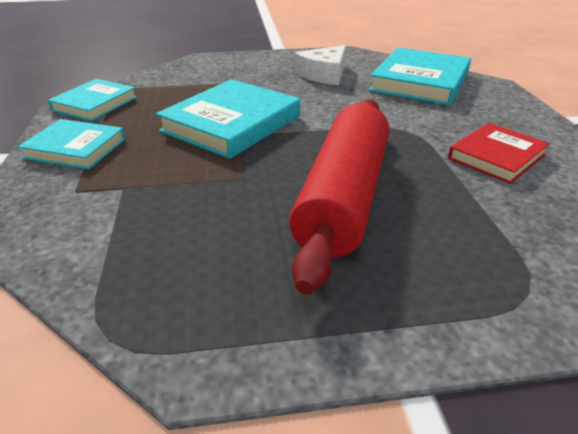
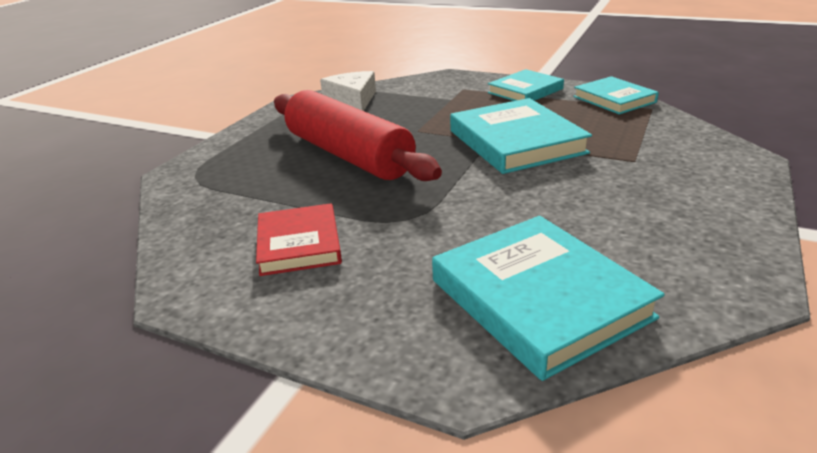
camera: 125 degrees right, 5 degrees down
(324, 74) = (628, 225): white cheese -> white cheese (352, 100)

